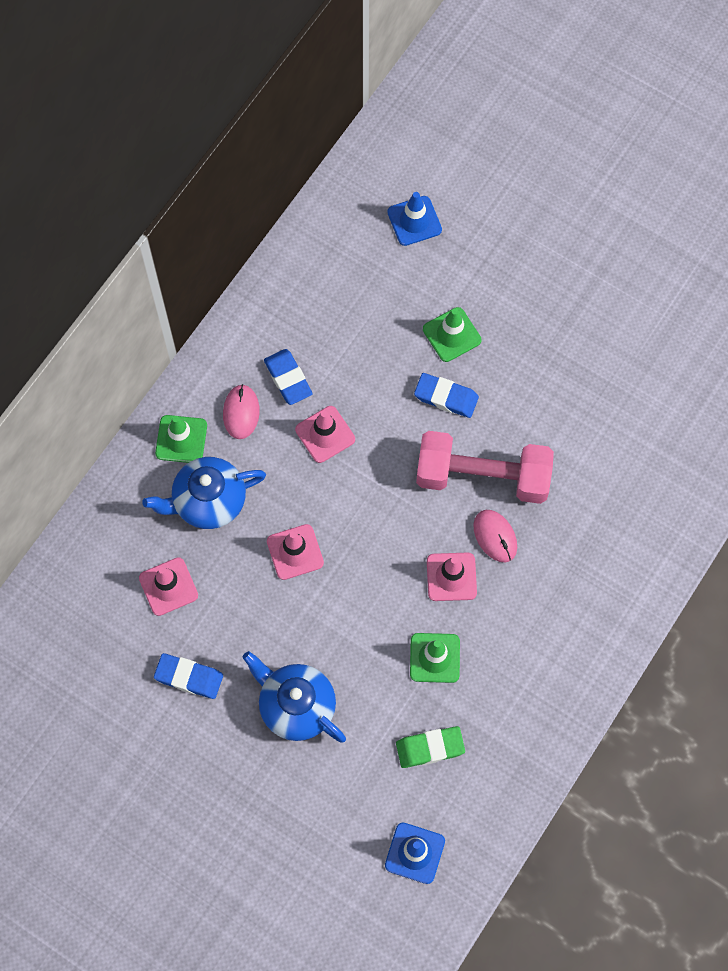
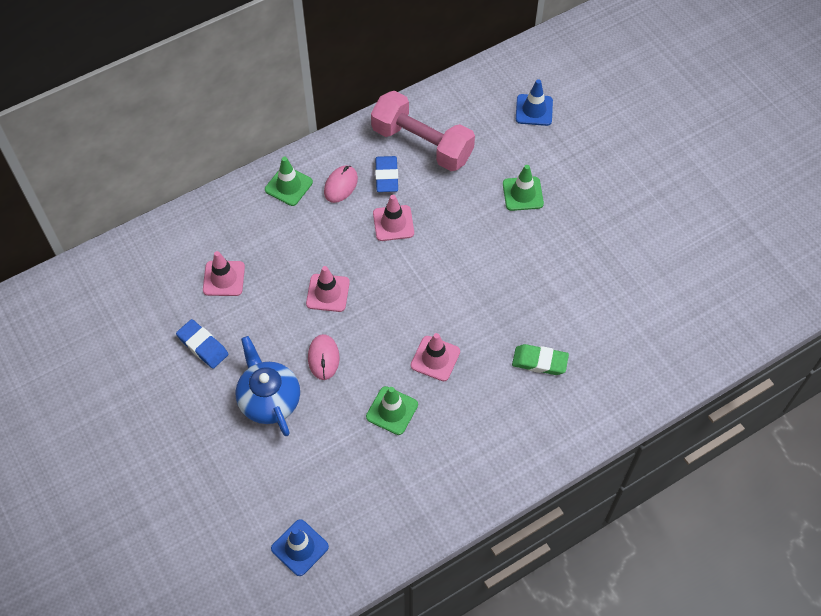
camera: 25 degrees right, 10 degrees down
(208, 501) = (284, 233): blue teapot -> none
(430, 748) = (353, 475): green eraser -> green eraser (539, 362)
(446, 397) = (496, 234): blue eraser -> none
(482, 476) = (496, 298): pink dumbbell -> pink dumbbell (422, 144)
(495, 536) = (483, 344): pink mouse -> pink mouse (323, 358)

